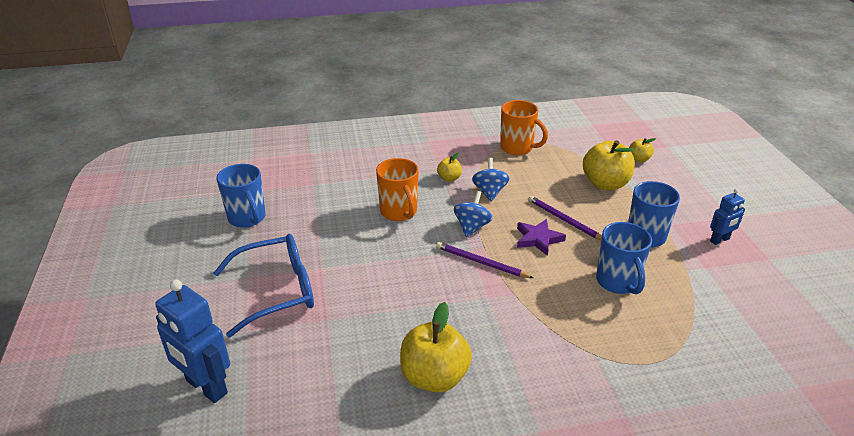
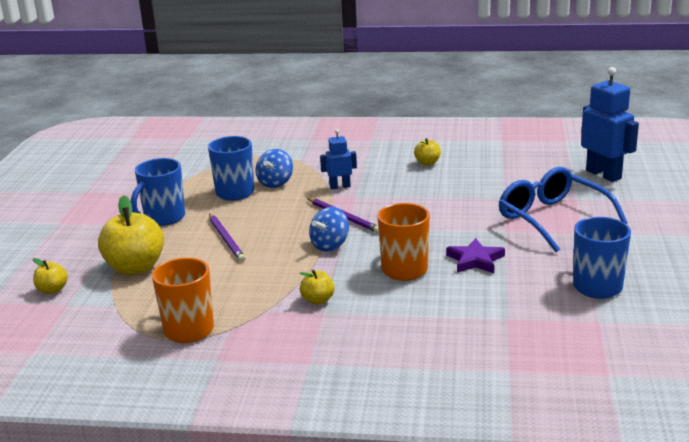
camera: 160 degrees left, 10 degrees down
(276, 291) = (553, 219): blue glasses -> blue glasses turned 60 degrees clockwise
(434, 377) = (427, 163): yellow apple -> yellow apple, size x0.50
(489, 192) = (280, 277): blue spinning top -> blue spinning top (275, 183)
(538, 239) = (271, 227): purple star -> purple star (475, 260)
(719, 240) = (103, 207): blue robot -> blue robot (340, 186)

